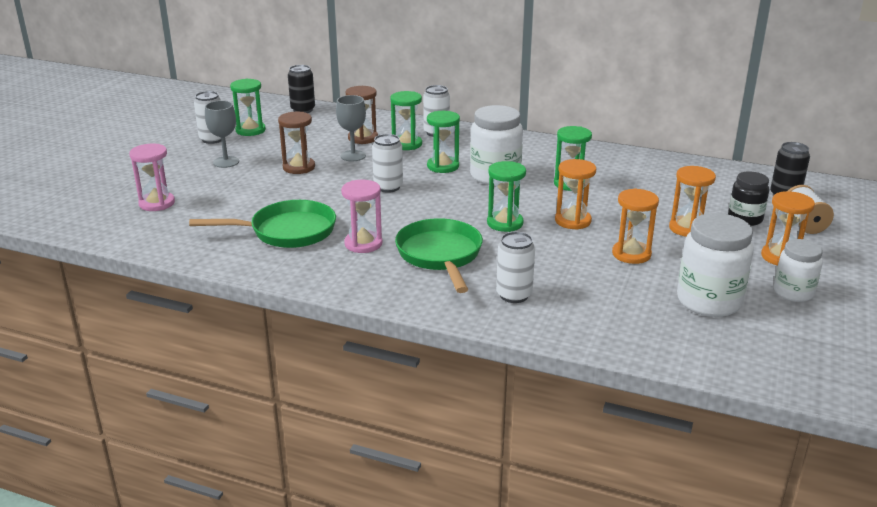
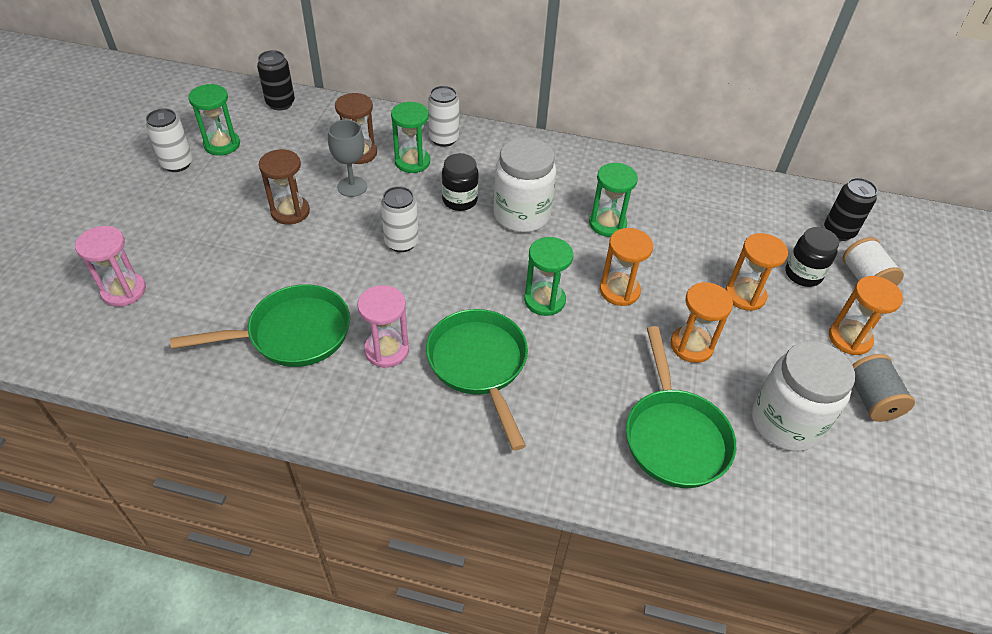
camera: 10 degrees left, 20 degrees up
(226, 162) = (200, 206): grey goblet -> none
(443, 166) = (460, 200): green hourglass -> black jar
(514, 295) = (572, 430): white can -> none
(604, 303) = (674, 436): none -> green pan
(793, 292) = (871, 399): white jar -> grey spool

